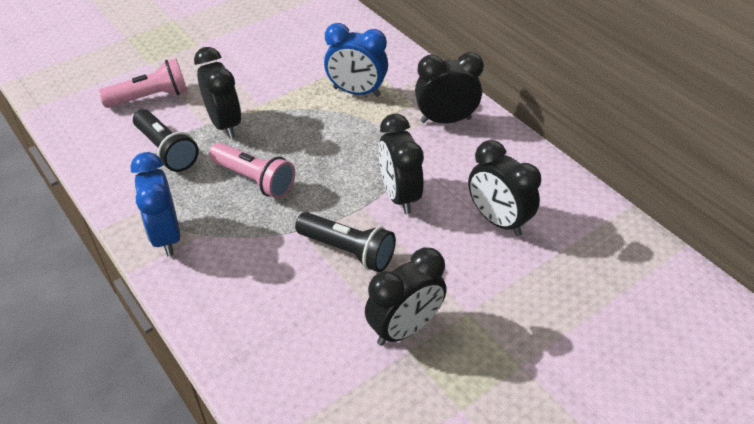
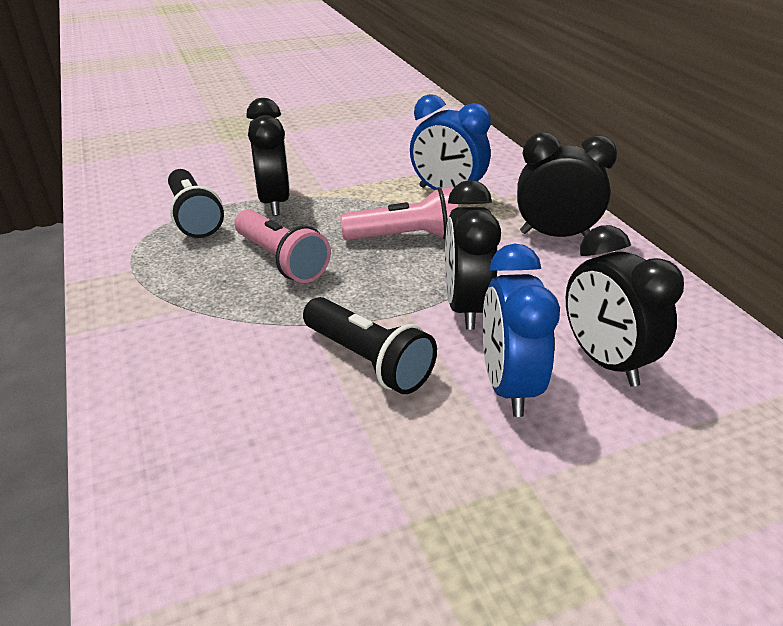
camera: 15 degrees right, 10 degrees down
(150, 97) = (205, 169): pink flashlight -> pink flashlight (405, 237)
(166, 236) = (141, 302): blue clock -> blue clock (508, 386)
(404, 328) = (415, 484): black clock -> none

